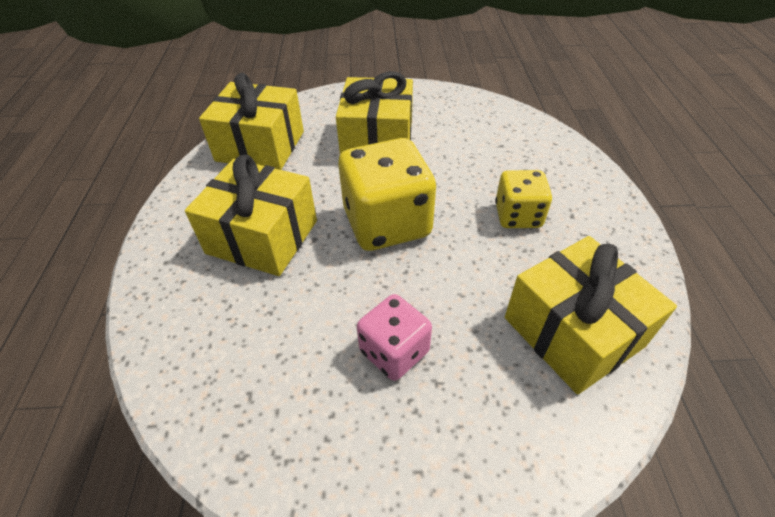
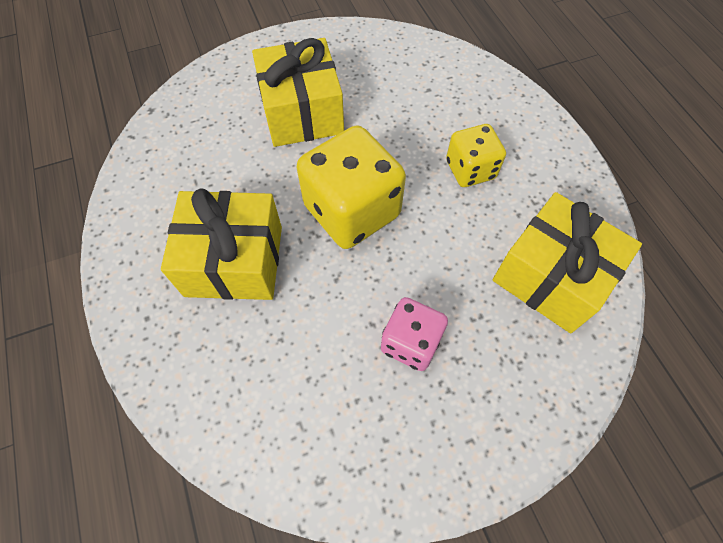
camera: 20 degrees left, 15 degrees up
(260, 146) = (178, 150): yellow gift -> none

